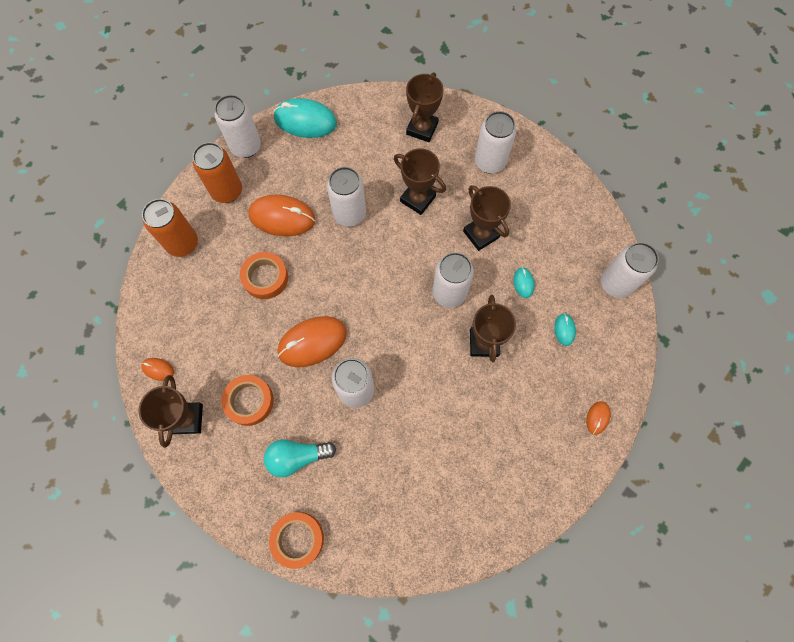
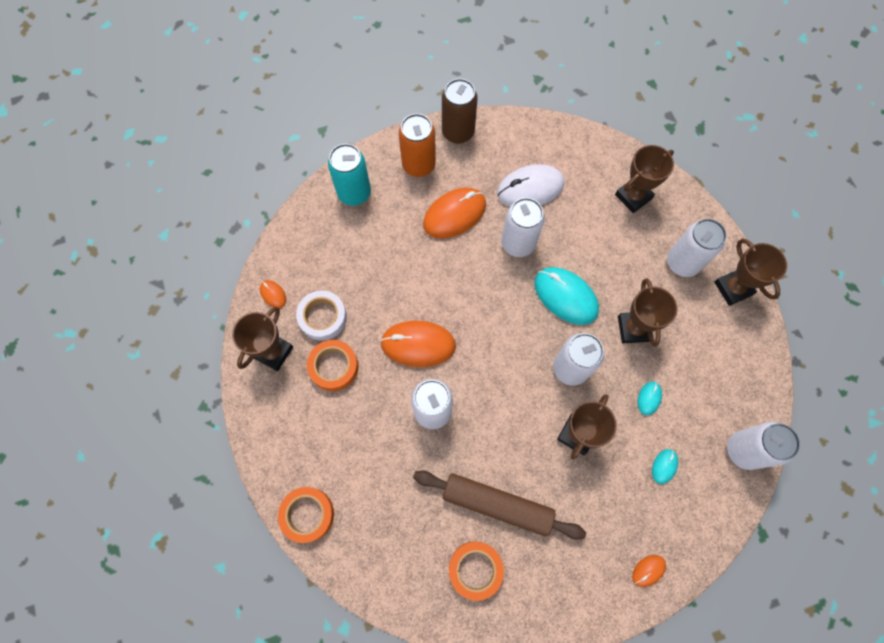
camera: 30 degrees right, 0 degrees up
(183, 244) = (354, 193): orange can -> turquoise can
(215, 364) = (323, 317): none -> white tape
(246, 147) = (458, 132): white can -> brown can
(265, 278) = (409, 262): orange tape -> orange tape (475, 569)
(282, 217) = (454, 214): orange mouse -> orange mouse turned 75 degrees counterclockwise
(297, 457) = (347, 441): turquoise light bulb -> none
(305, 121) = (525, 134): turquoise mouse -> turquoise mouse (565, 296)
(334, 164) = (530, 188): none -> white mouse
(417, 199) = (591, 262): brown trophy -> brown trophy (733, 288)
(452, 436) = (497, 505): none -> brown rolling pin

